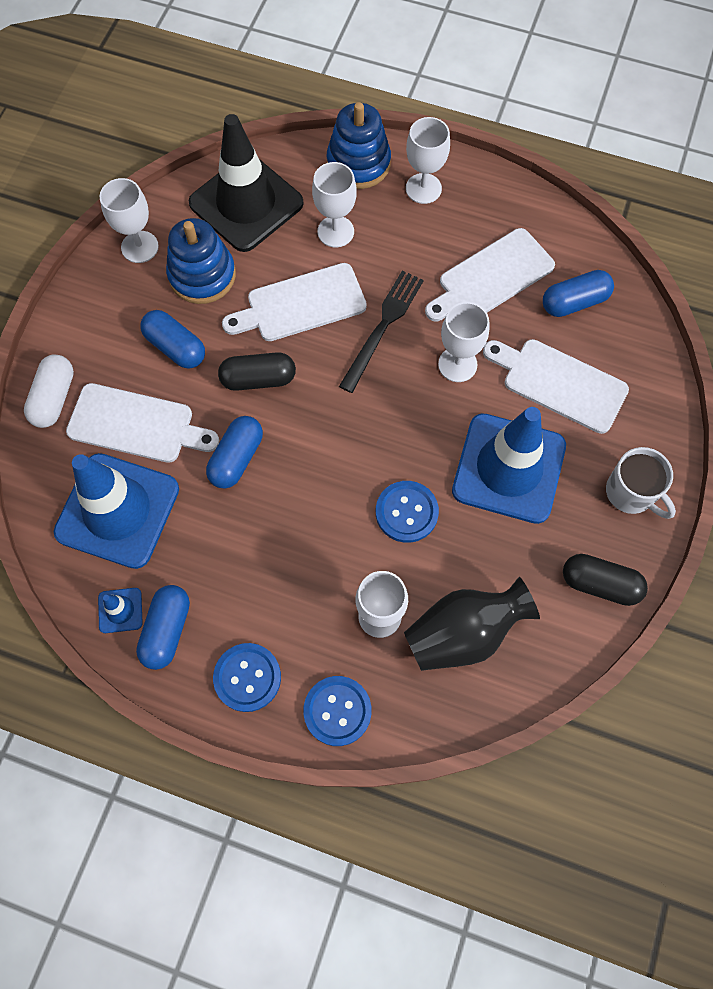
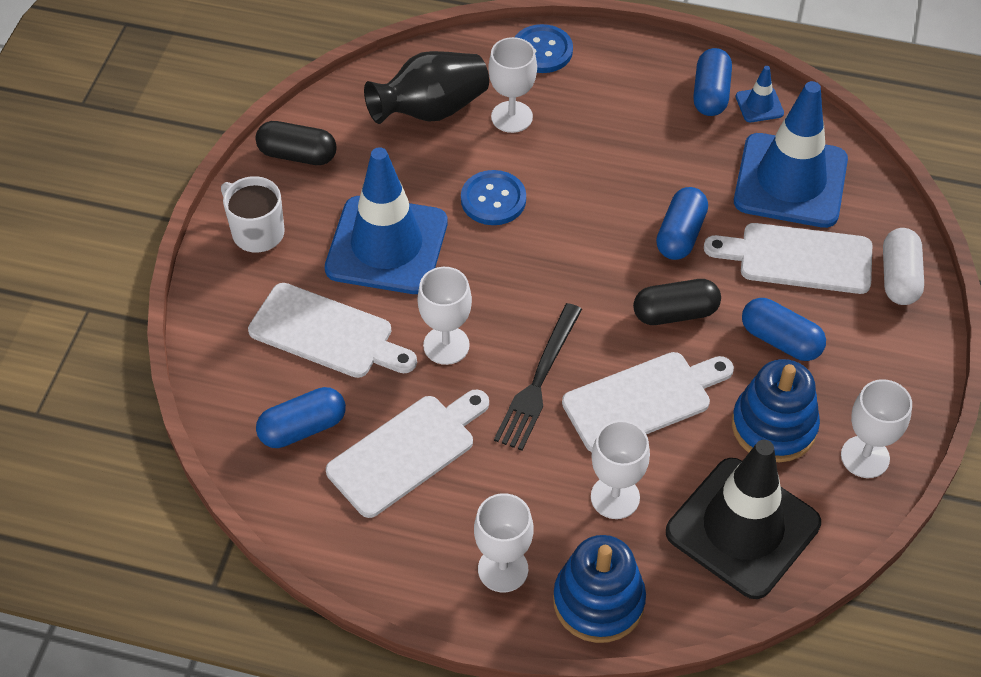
camera: 175 degrees right, 15 degrees down
(247, 677) = (627, 67): blue button -> none

